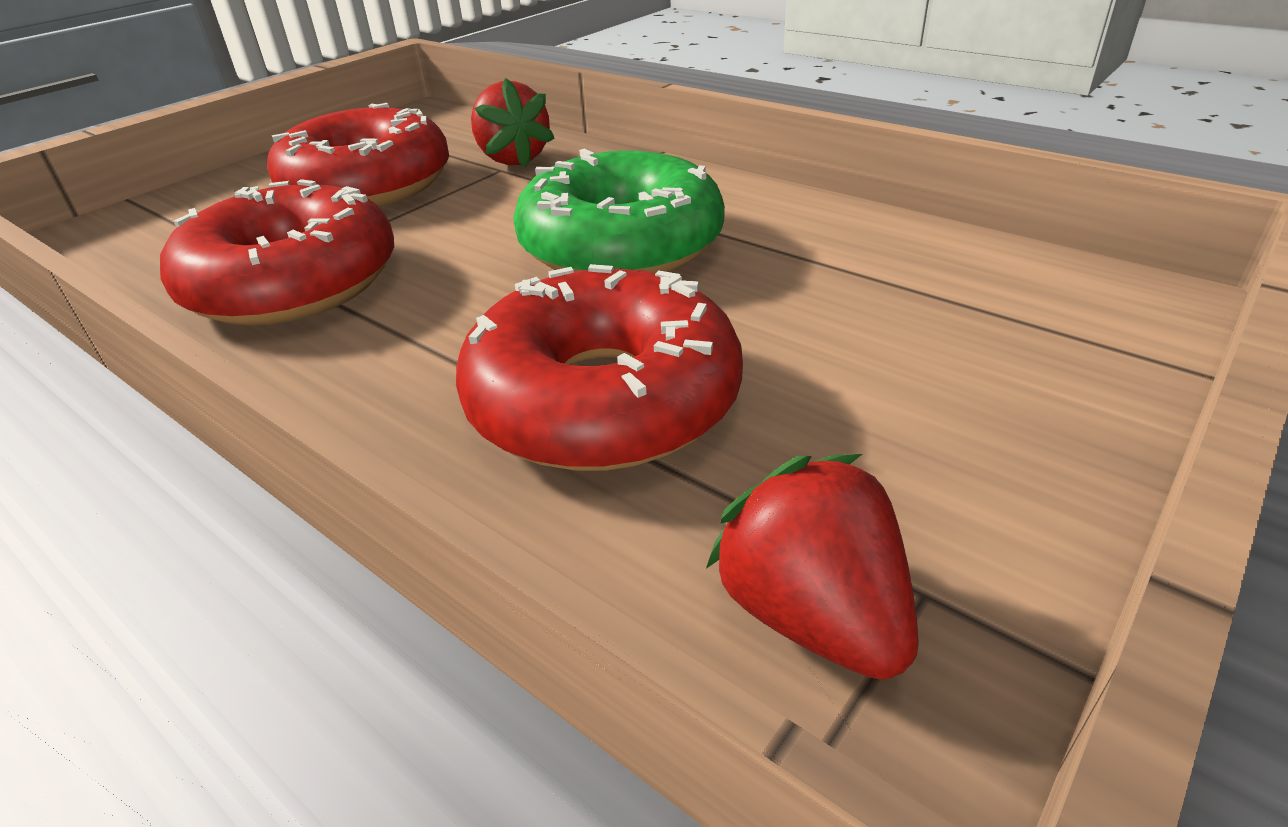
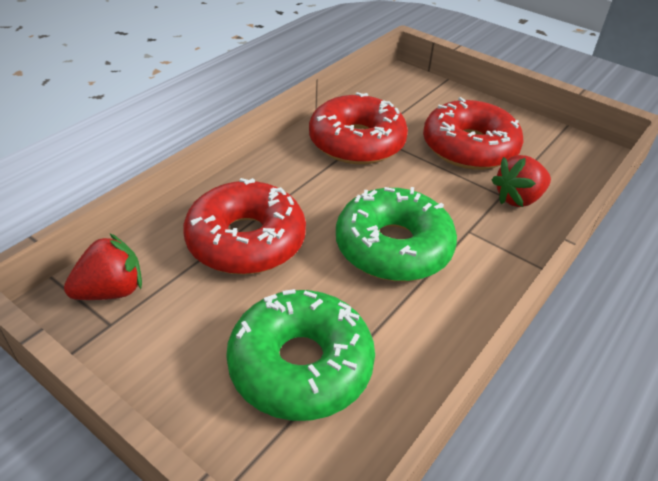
camera: 85 degrees right, 5 degrees up
(911, 315) = (301, 365): none -> green donut

